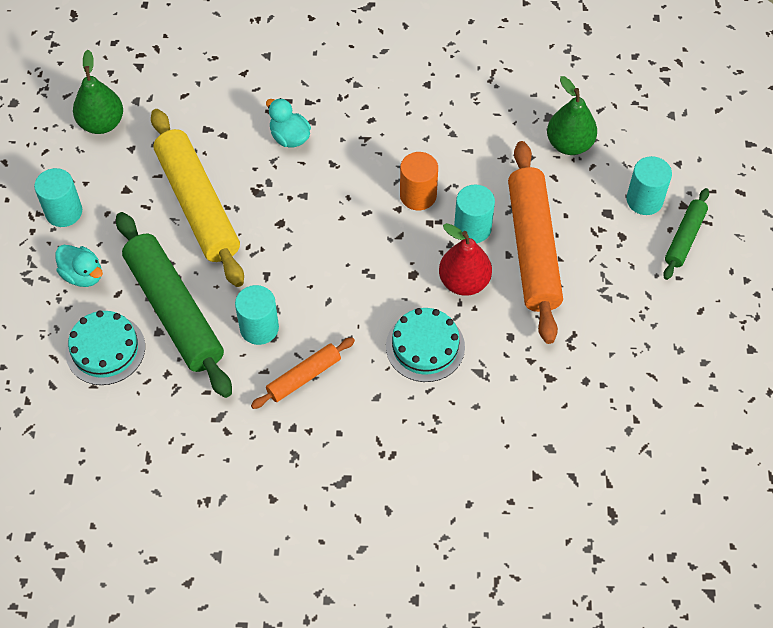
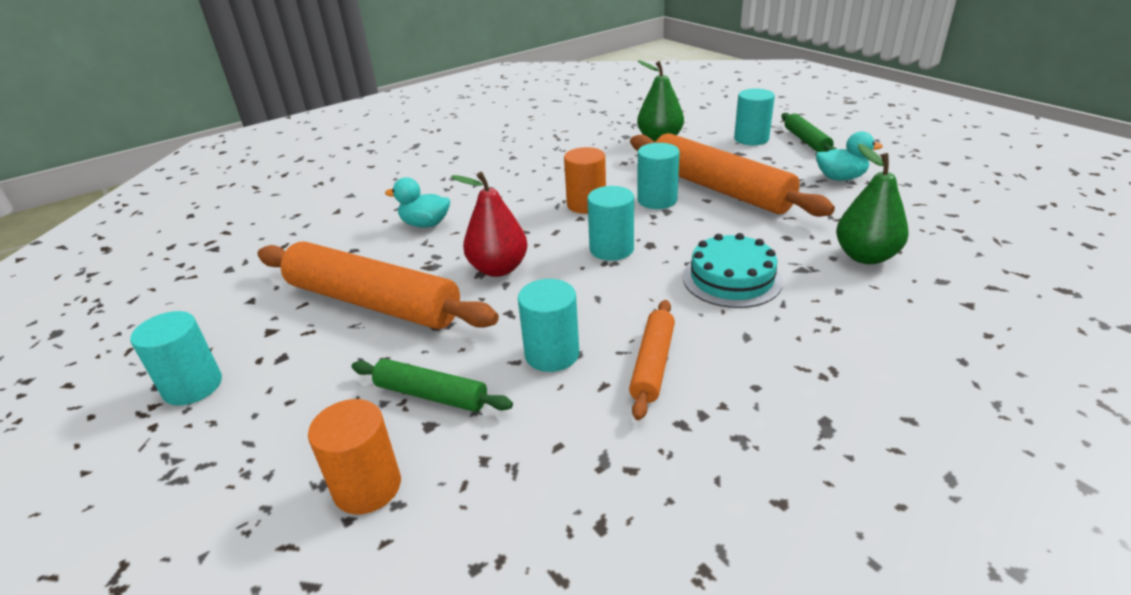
camera: 35 degrees left, 25 degrees down
(83, 275) = (267, 429): turquoise duck -> turquoise duck (840, 178)
(102, 123) = (196, 299): green pear -> green pear (865, 256)
(105, 349) = (367, 487): turquoise cake -> orange cylinder
(174, 311) = (431, 395): green rolling pin -> green rolling pin, size x0.51
(198, 205) = (373, 302): yellow rolling pin -> orange rolling pin
(383, 260) = (611, 249): none -> turquoise cylinder
(464, 282) = (698, 228): red pear -> red pear (498, 269)

